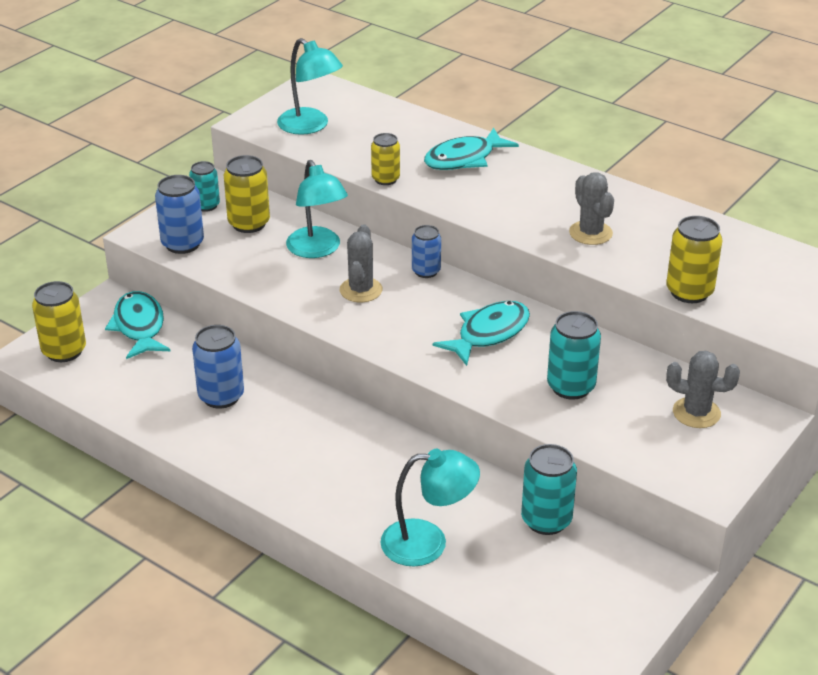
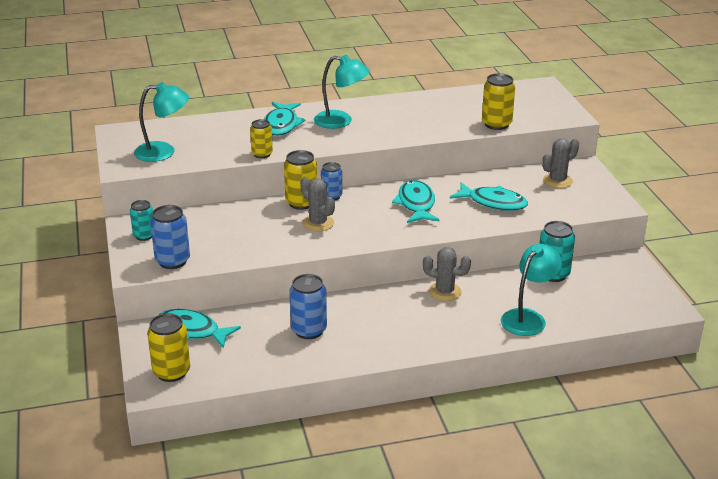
camera: 50 degrees left, 5 degrees down
(249, 223) = (190, 230): yellow can -> yellow can (301, 203)
(317, 250) = (256, 219): turquoise lamp -> turquoise lamp (341, 121)
(571, 387) = (493, 203): turquoise can -> turquoise fish
(590, 233) = (408, 124): grey cactus -> grey cactus (445, 292)

